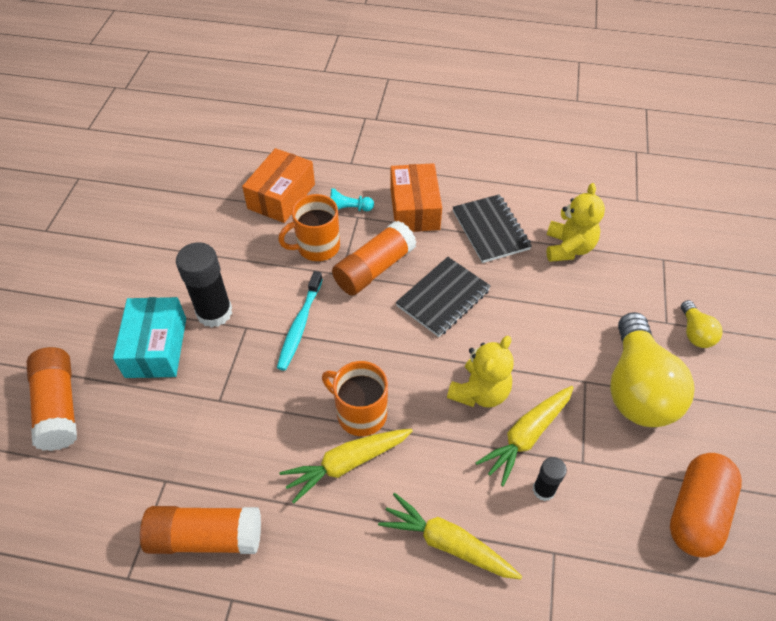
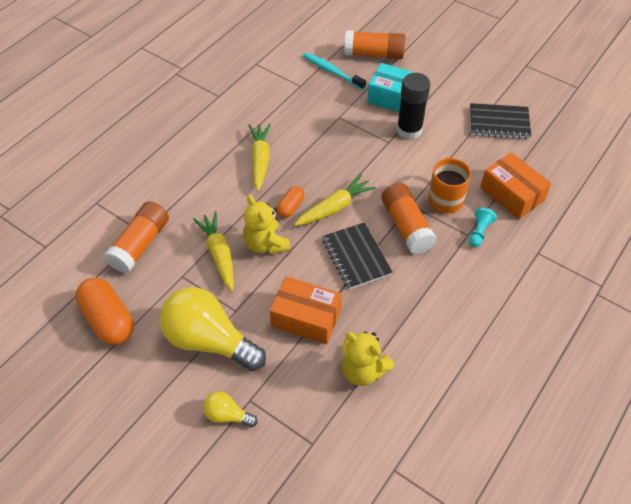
camera: 115 degrees right, 0 degrees up
(206, 537) = (257, 94): orange glue stick -> orange glue stick (140, 245)
(300, 325) = (375, 168): turquoise toothbrush -> turquoise toothbrush (332, 71)
(360, 413) = (289, 177): orange mug -> none
(409, 390) = (290, 207): none -> orange capsule
(414, 209) = (460, 276): orange box -> orange box (306, 318)
(447, 543) = (183, 187): yellow carrot -> yellow carrot (334, 207)
(490, 230) = (411, 321): black notebook -> black notebook (499, 123)
(543, 490) = (180, 246): black glue stick -> none

